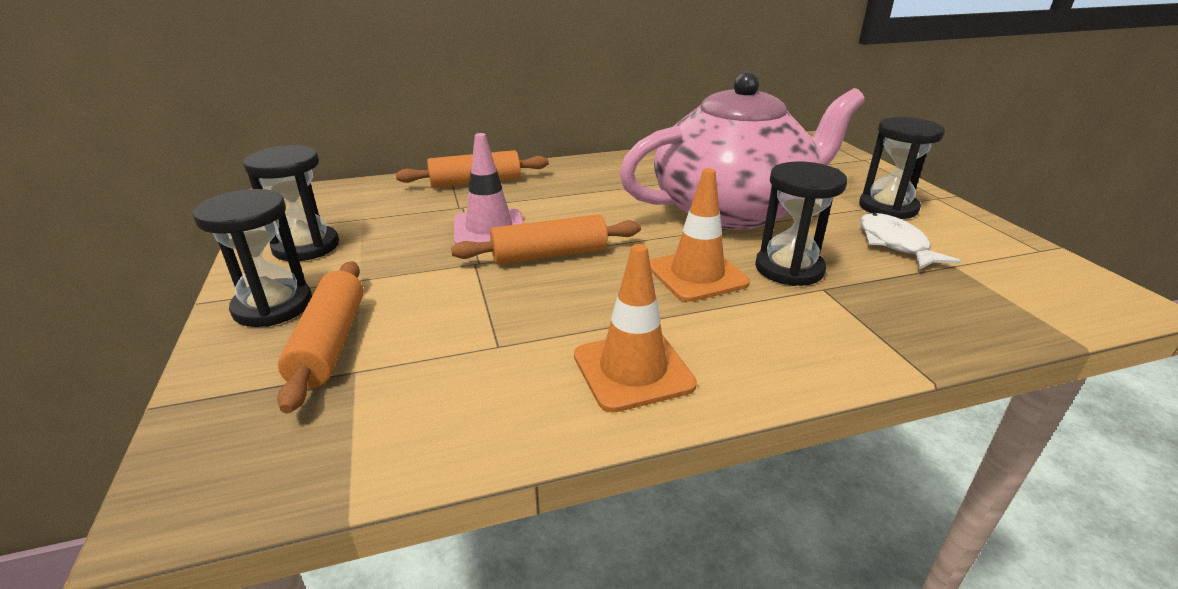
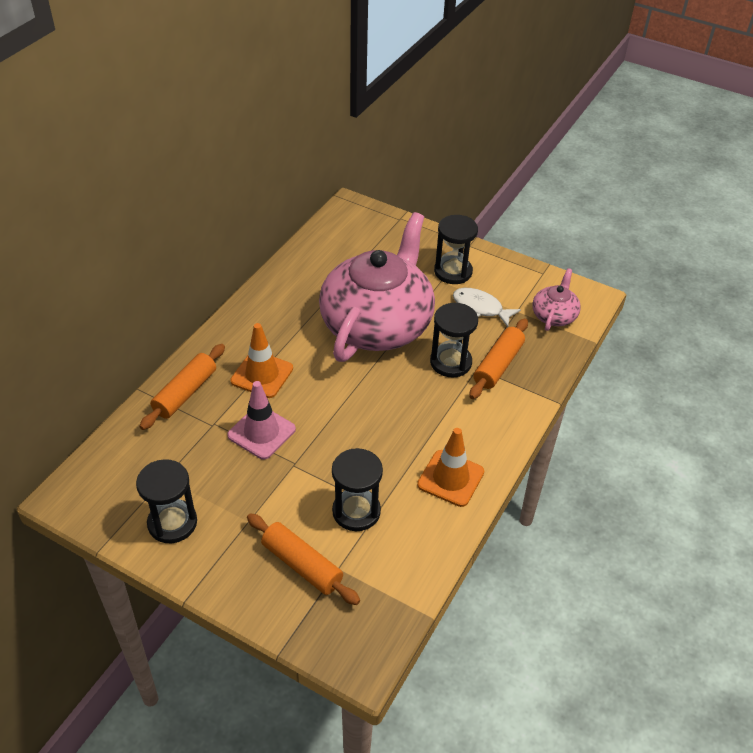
camera: 45 degrees left, 15 degrees up
(273, 306) = (233, 570): black hourglass -> black hourglass (356, 511)
(550, 255) = (325, 430): orange rolling pin -> orange rolling pin (498, 365)
(697, 275) = (414, 396): orange traffic cone -> orange traffic cone (262, 375)
(1022, 291) = (554, 315): none -> pink teapot

